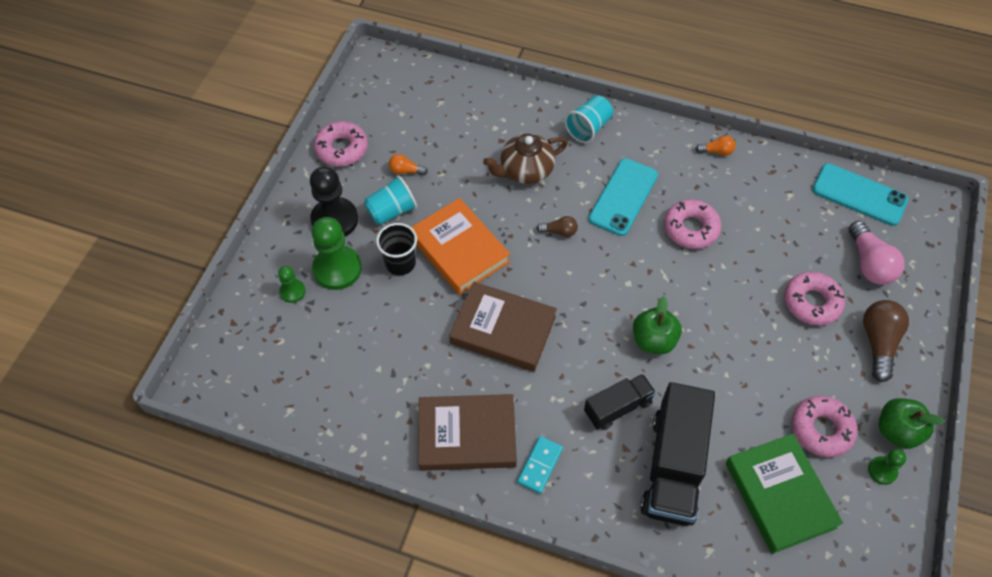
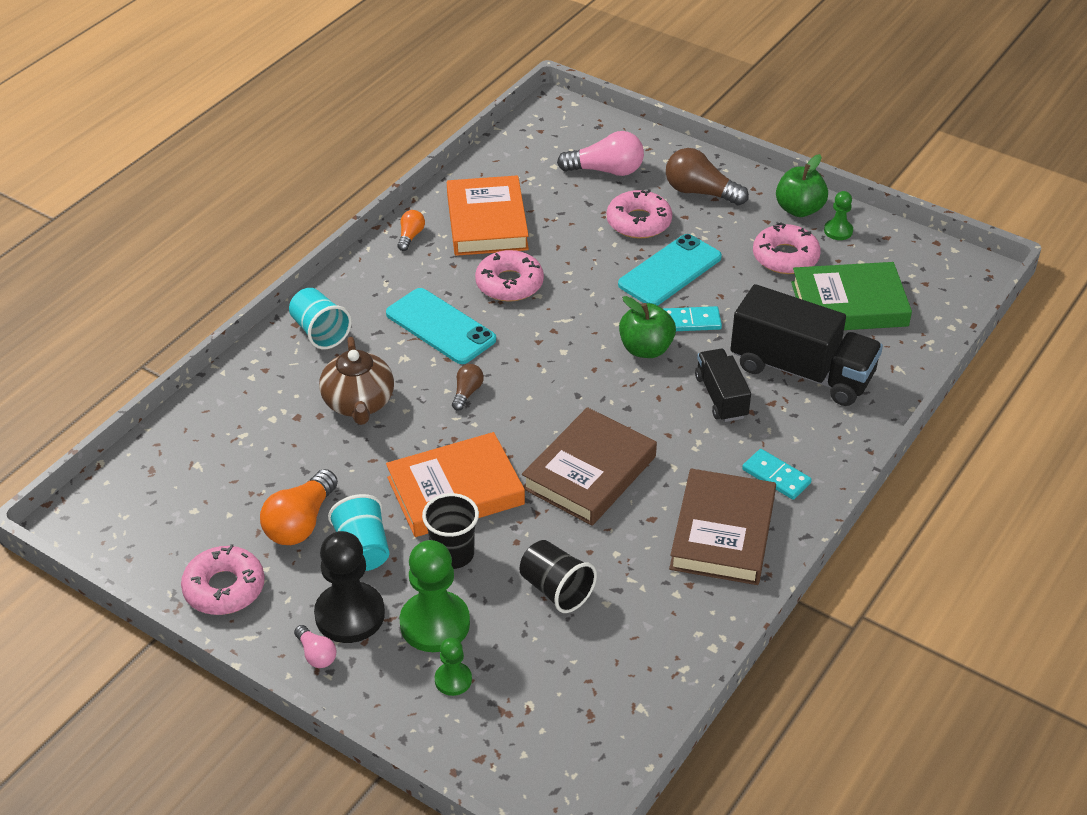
camera: 75 degrees left, 15 degrees down
(299, 211) = (316, 654): none -> pink light bulb
(383, 334) = (556, 589): none -> black cup
(406, 171) = (300, 523): orange light bulb -> orange light bulb, size x1.88
(701, 367) = (690, 321): none -> turquoise domino
(758, 195) = (487, 222): none -> orange book
(859, 194) = (518, 152): turquoise phone -> turquoise phone (670, 271)

